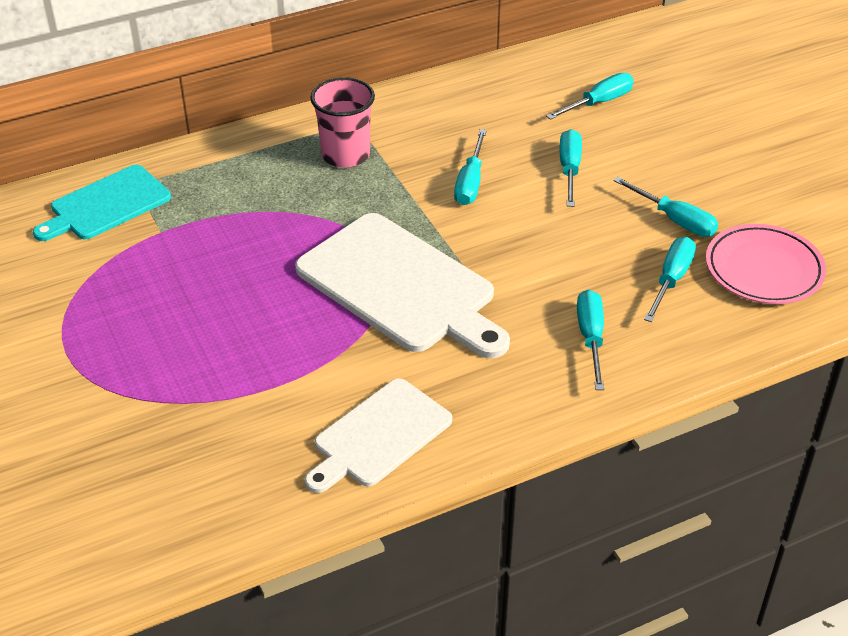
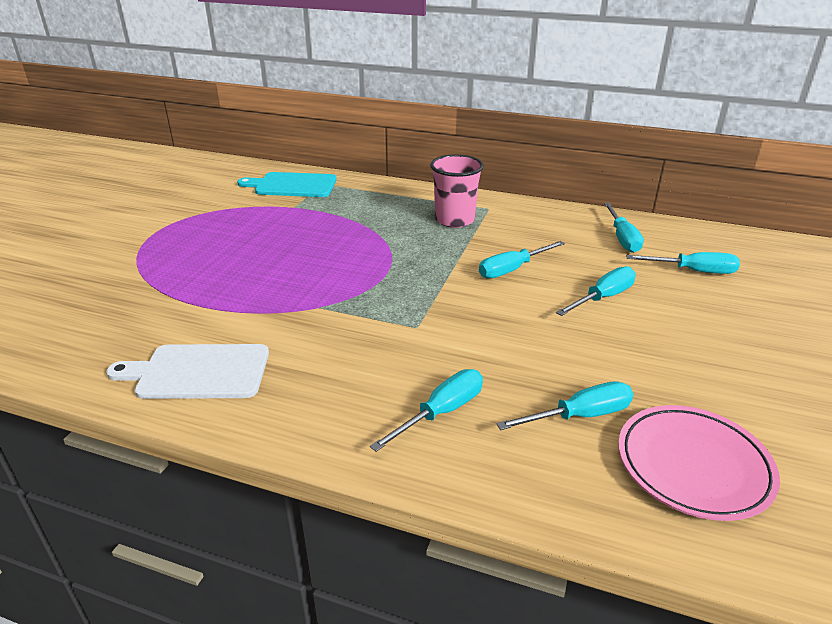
camera: 45 degrees right, 10 degrees down
(400, 286) = (366, 299): white cutting board -> none
(675, 220) = (650, 376): turquoise screwdriver -> turquoise screwdriver (622, 238)

